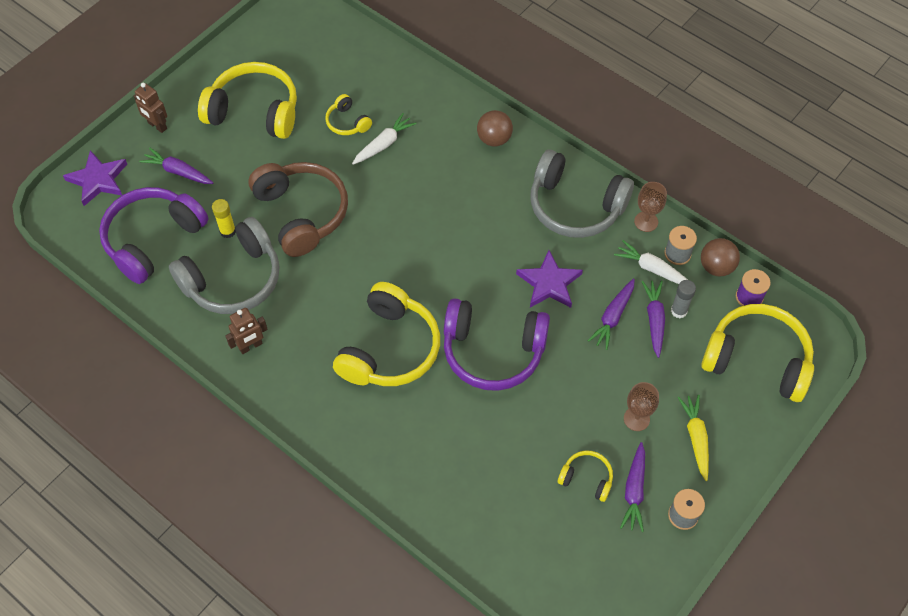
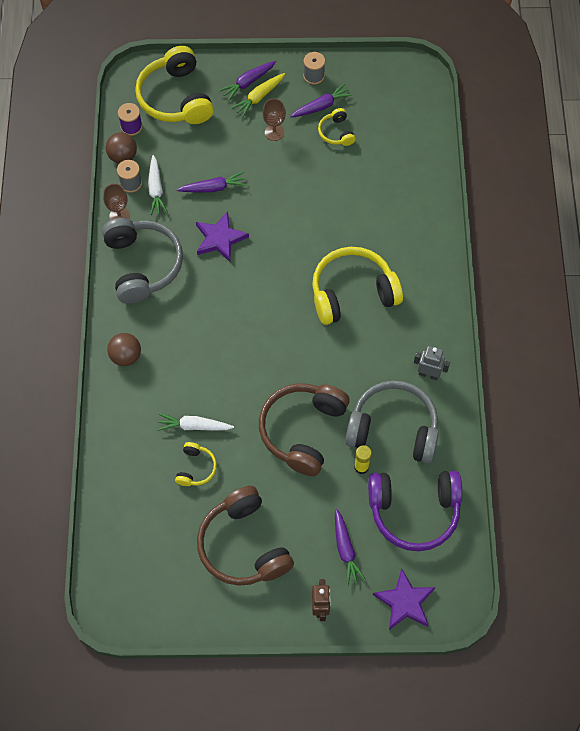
camera: 130 degrees left, 5 degrees up
(251, 346) = (428, 374): brown robot -> grey robot
(254, 111) = (243, 545): yellow headphones -> brown headphones
(493, 352) = (300, 235): purple headphones -> none
(654, 320) = (195, 165): purple carrot -> purple carrot (248, 83)
(679, 311) = (176, 156): grey glue stick -> none

